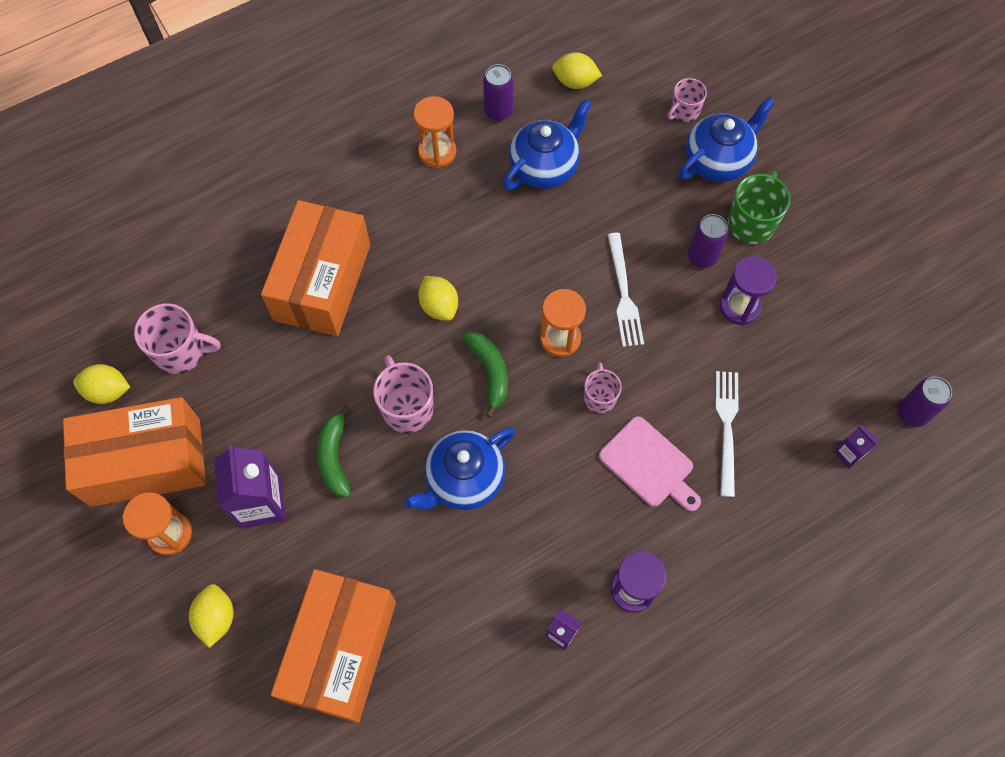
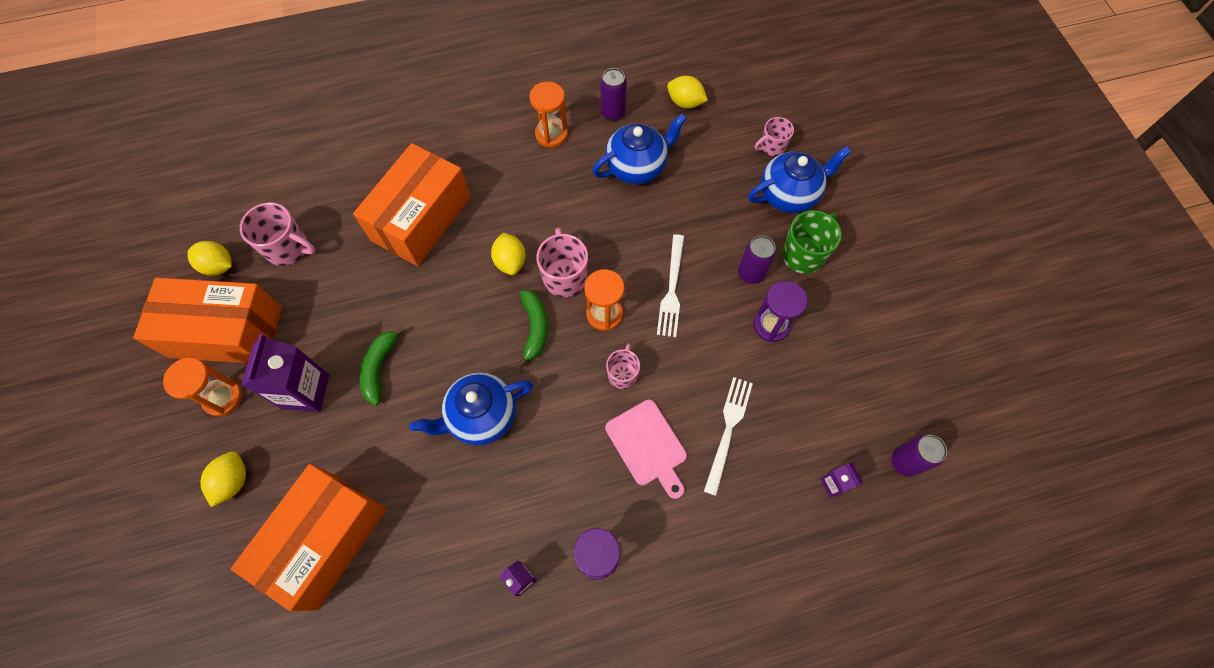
camera: 15 degrees right, 0 degrees up
(407, 407) = (454, 341): pink mug -> pink mug (564, 277)

